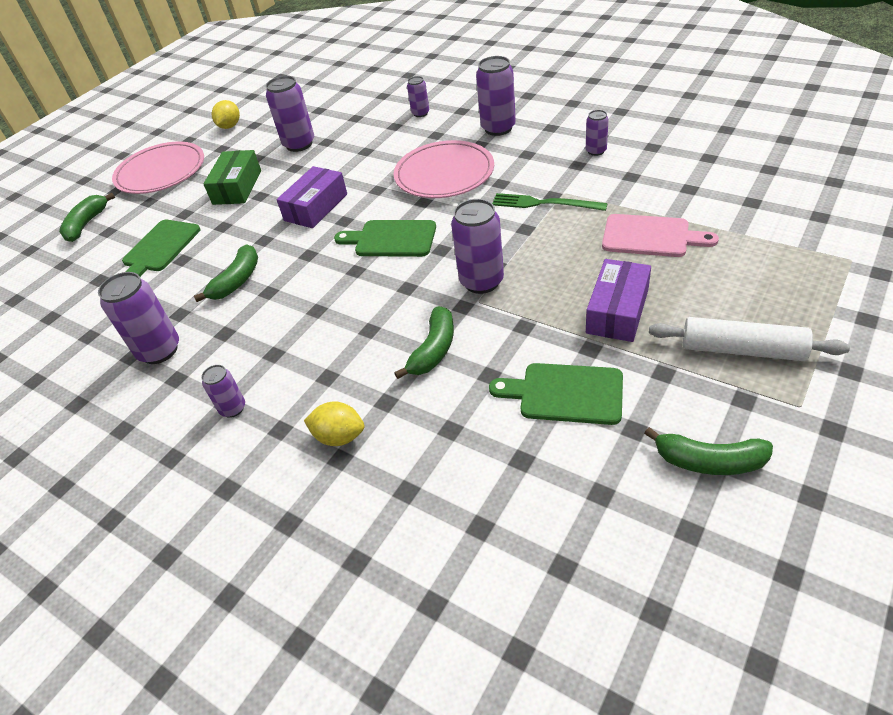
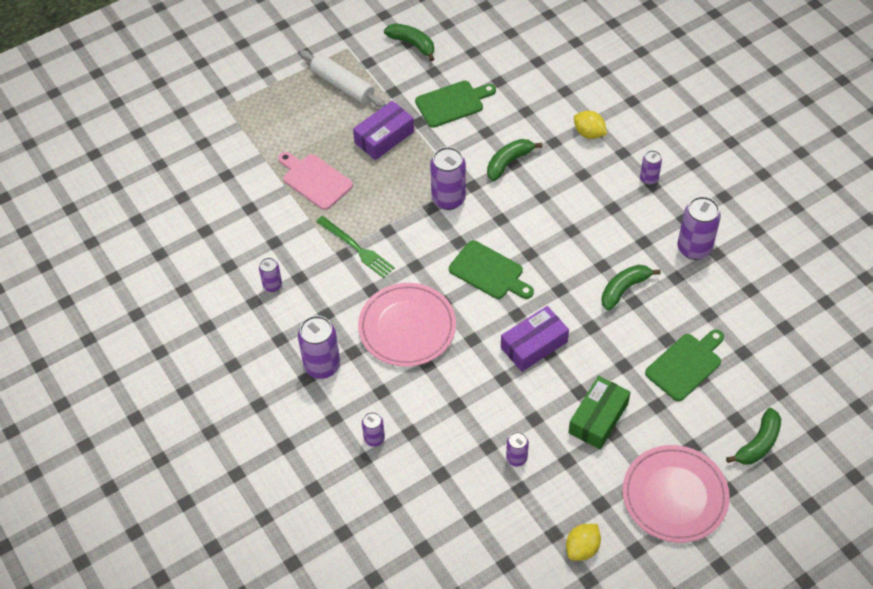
camera: 160 degrees left, 10 degrees up
(299, 144) = (516, 458): purple can -> purple can, size x0.55
(565, 393) = (452, 103): green cutting board -> green cutting board turned 60 degrees counterclockwise

